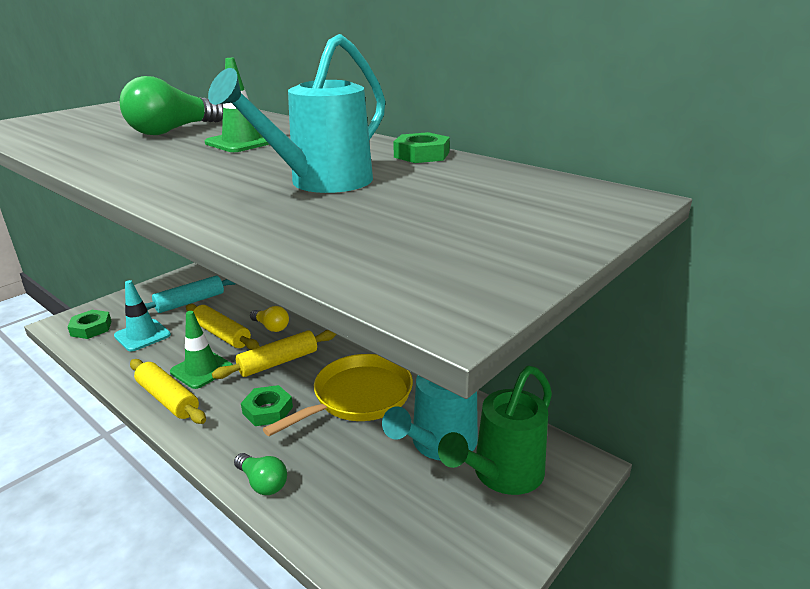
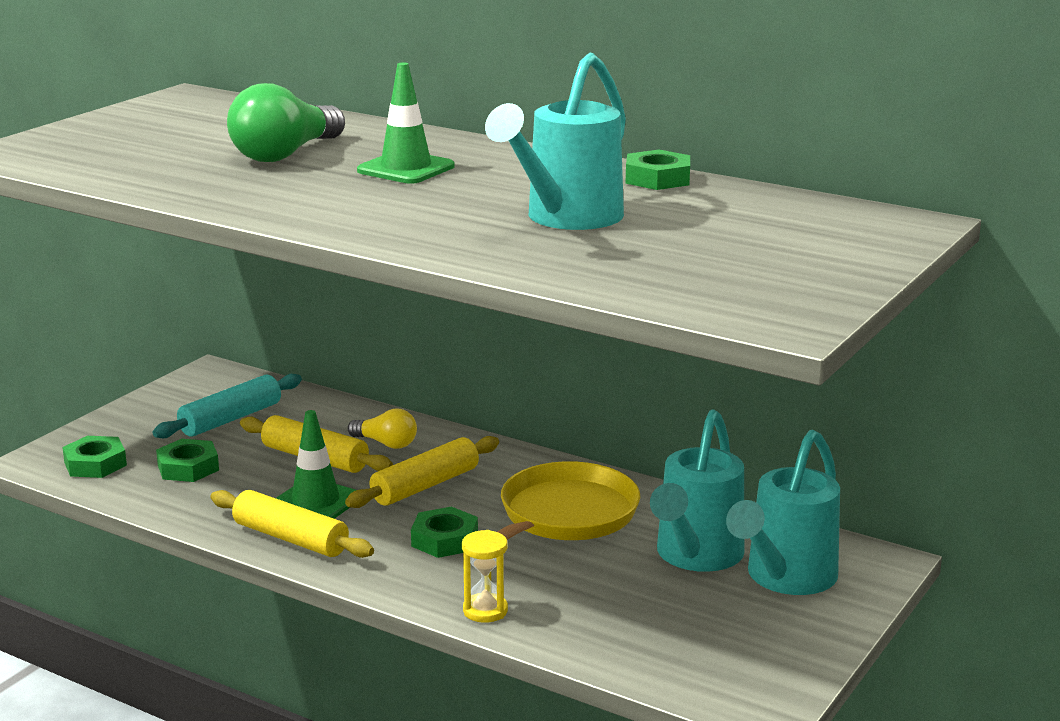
camera: 10 degrees left, 5 degrees down
(142, 335) = (188, 467): turquoise traffic cone -> green nut
(263, 483) = (485, 611): green light bulb -> yellow hourglass
(502, 474) = (786, 578): green watering can -> turquoise watering can

